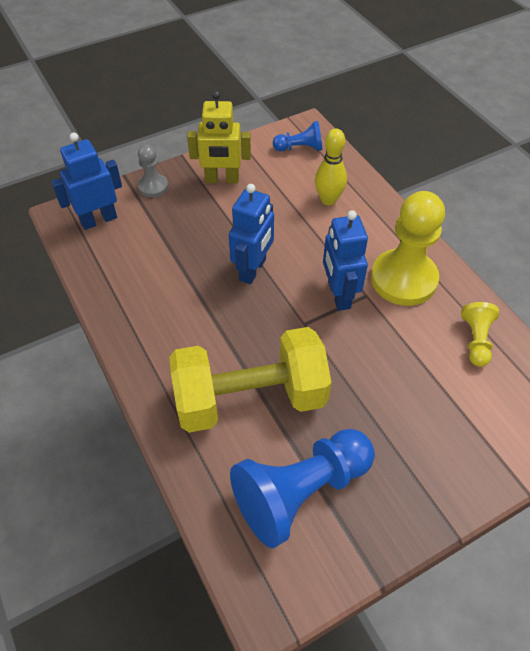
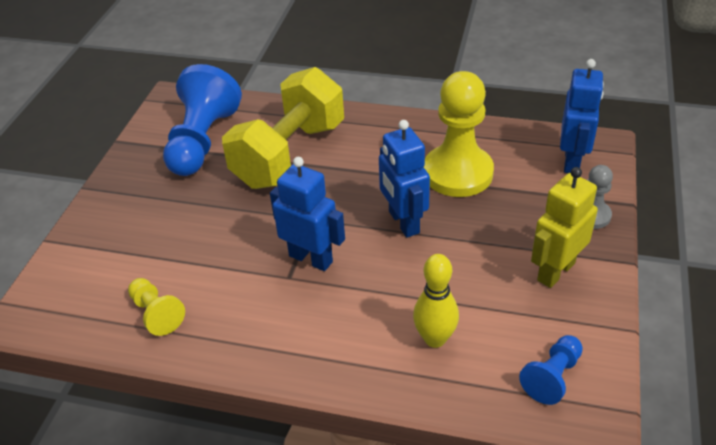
camera: 135 degrees right, 10 degrees down
(403, 279) = (270, 317): yellow pawn -> yellow pawn (458, 173)

